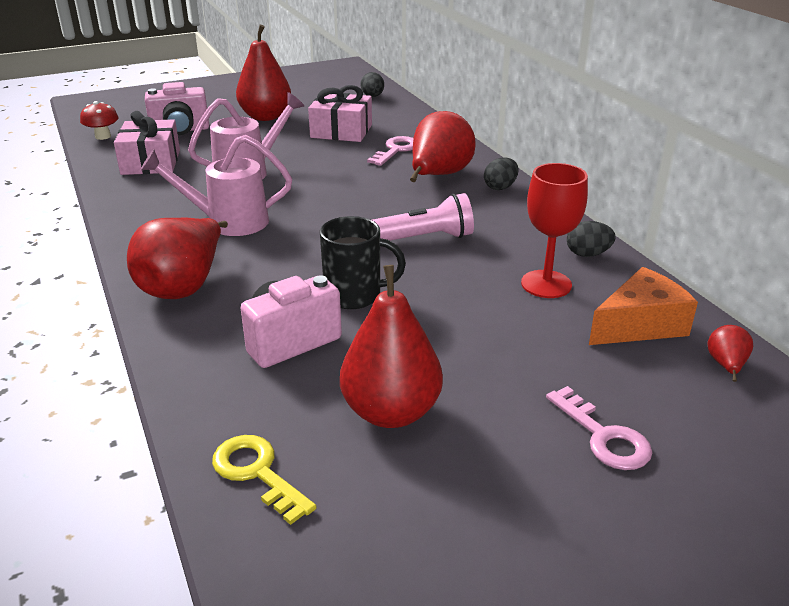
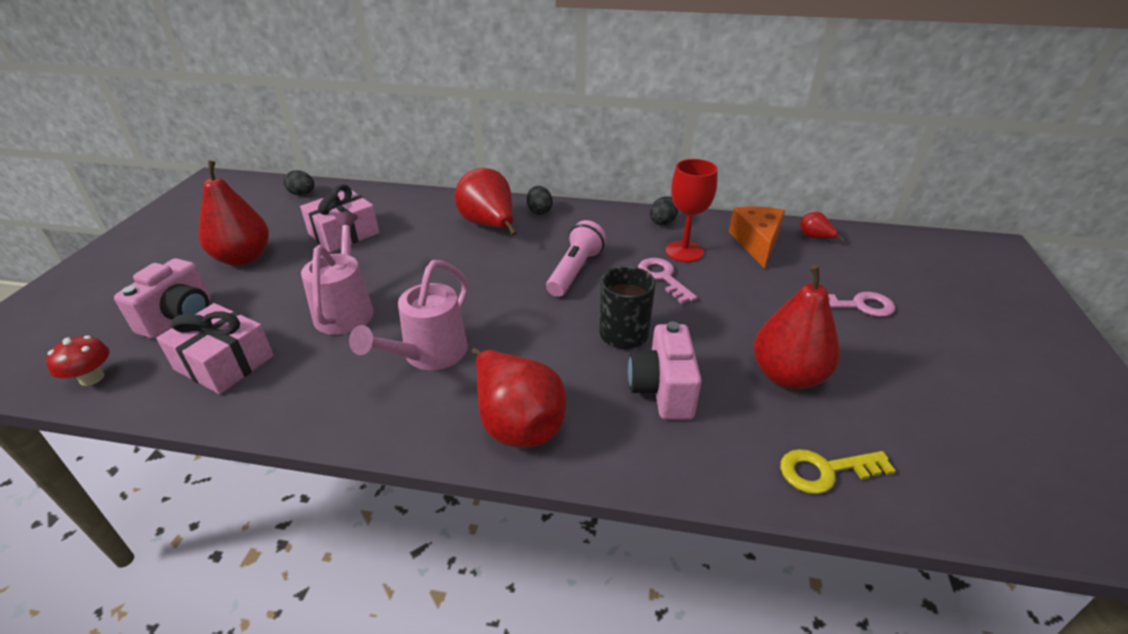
camera: 55 degrees left, 5 degrees up
(395, 150) = (420, 225): pink key -> pink key (663, 277)

